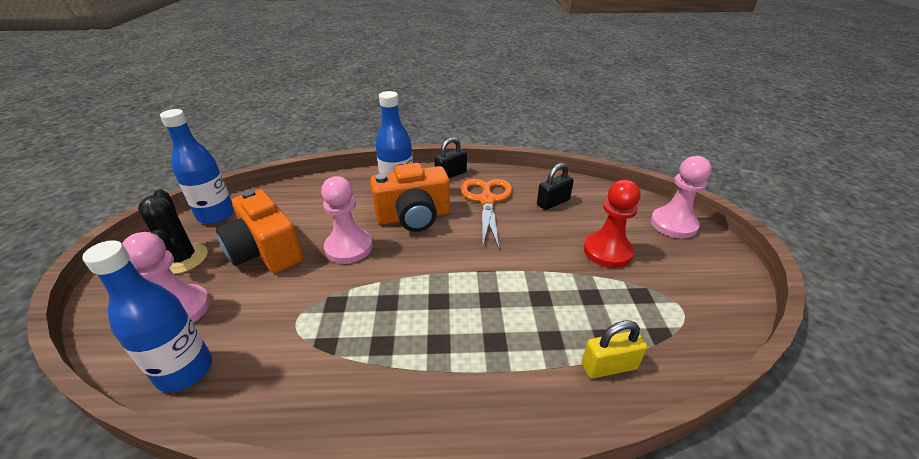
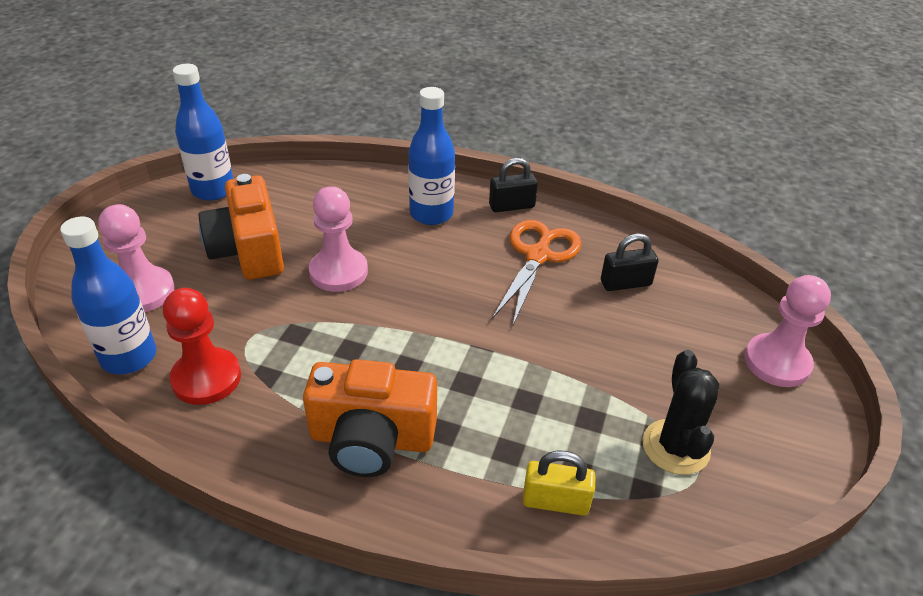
camera: 20 degrees right, 5 degrees up
(183, 259) = (163, 235): black cactus -> black cactus (675, 447)
(414, 217) = (433, 253): orange camera -> orange camera (371, 439)
(607, 251) = (653, 371): red pawn -> red pawn (206, 378)

